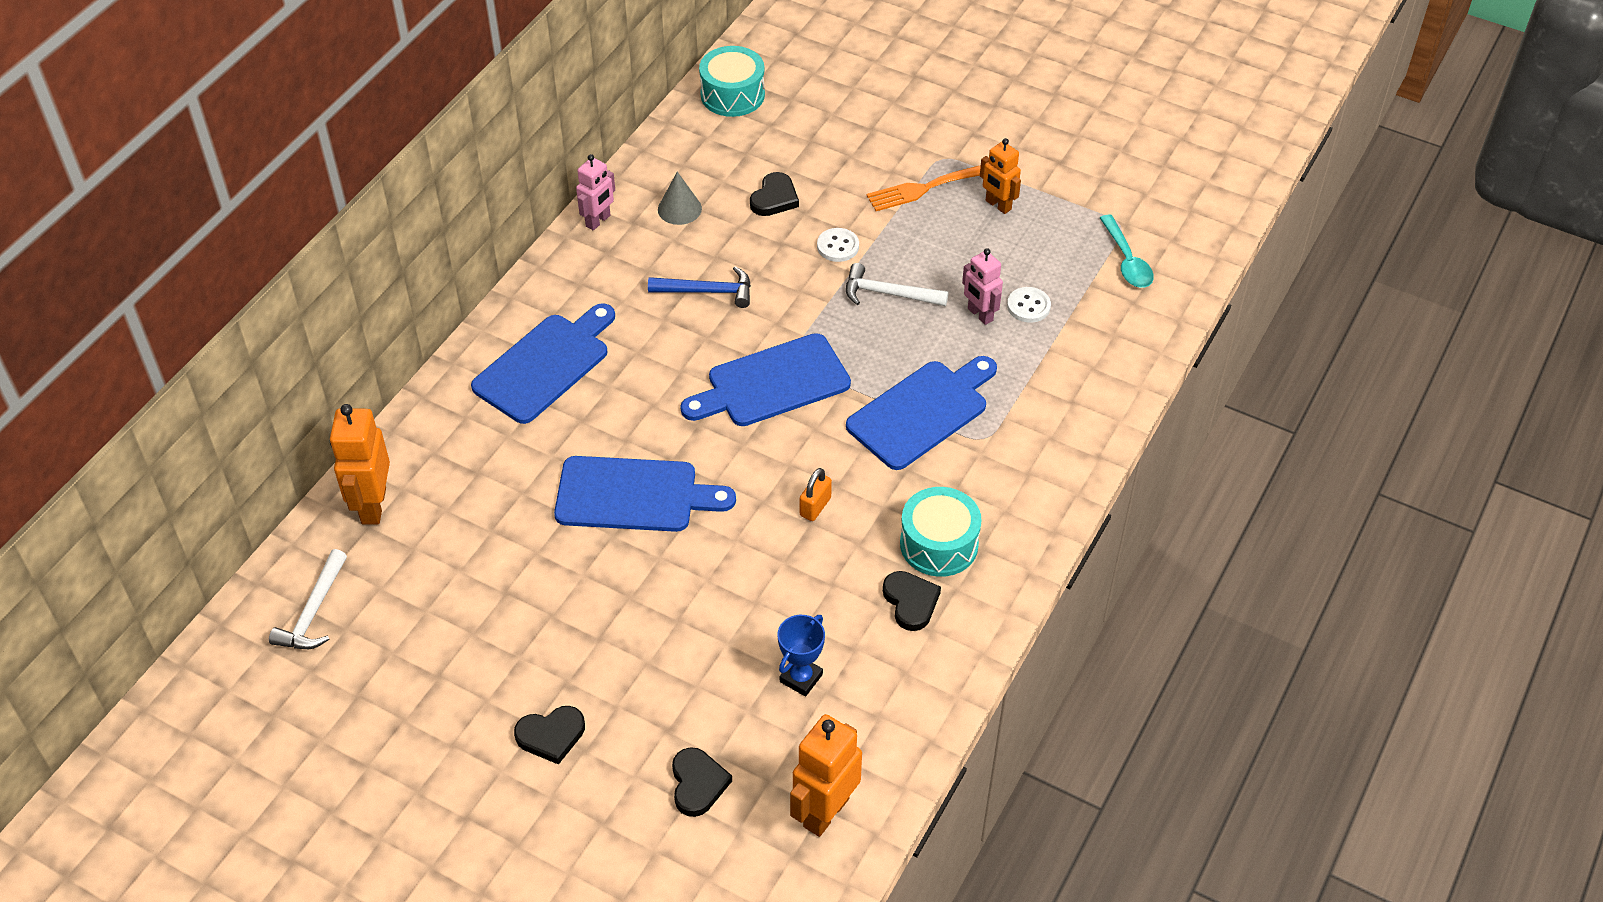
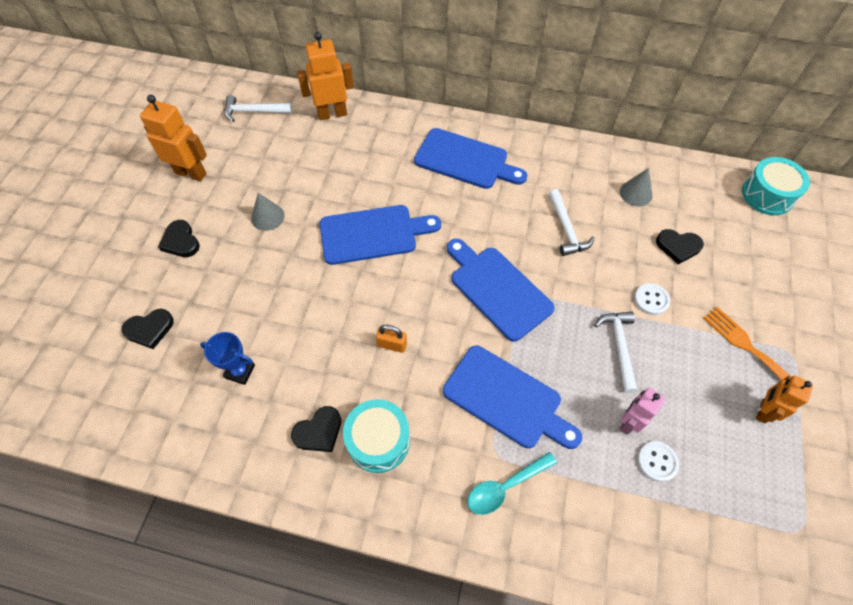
camera: 75 degrees right, 10 degrees up
(550, 617) = (267, 217): none -> grey cone
(598, 221) = (600, 153): pink robot -> none
(634, 495) = (373, 234): blue cutting board -> blue cutting board turned 90 degrees counterclockwise
(707, 291) = (566, 229): blue hammer -> white hammer
(825, 812) = (130, 414): orange robot -> orange robot (191, 173)
(1127, 260) = (758, 544): turquoise spoon -> turquoise spoon (505, 487)

